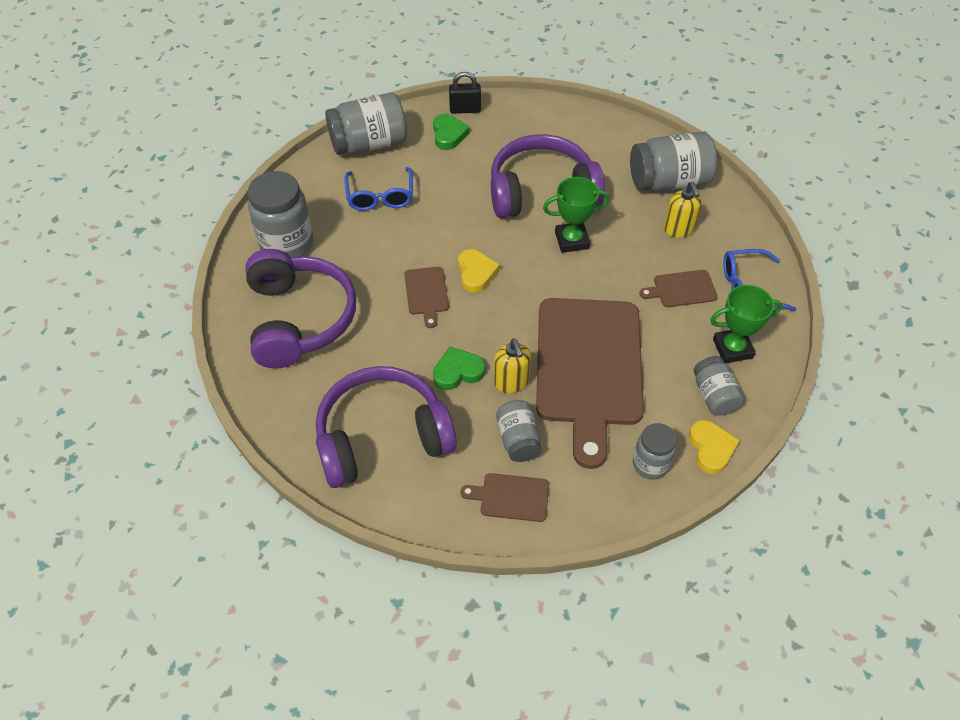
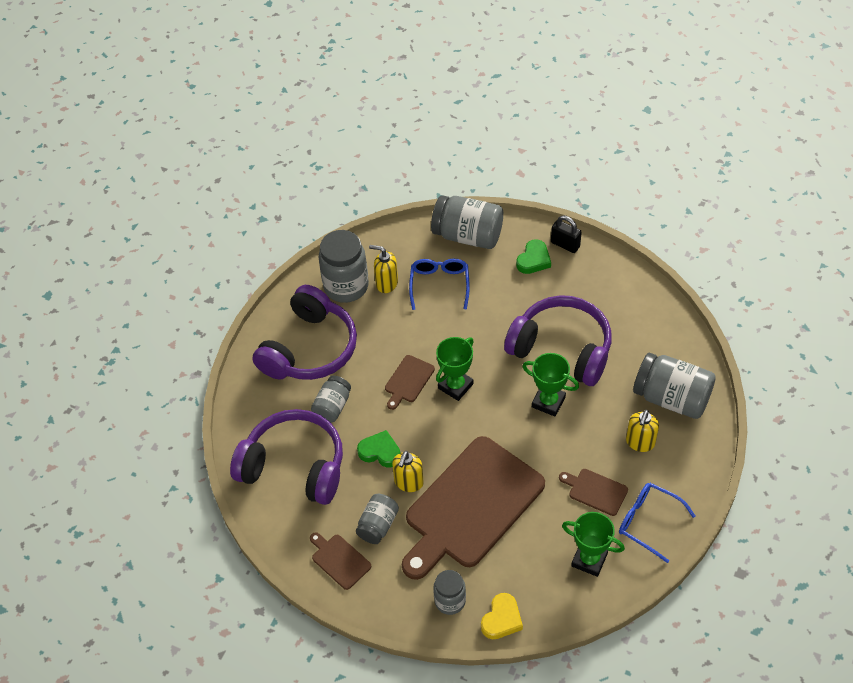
camera: 40 degrees right, 0 degrees up
(326, 221) = (386, 283): none -> yellow soap dispenser
(380, 197) = (439, 285): blue glasses -> blue glasses turned 150 degrees clockwise
(476, 273) = (455, 386): yellow heart -> green trophy
(714, 395) = (541, 584): grey jar -> grey jar (332, 406)

